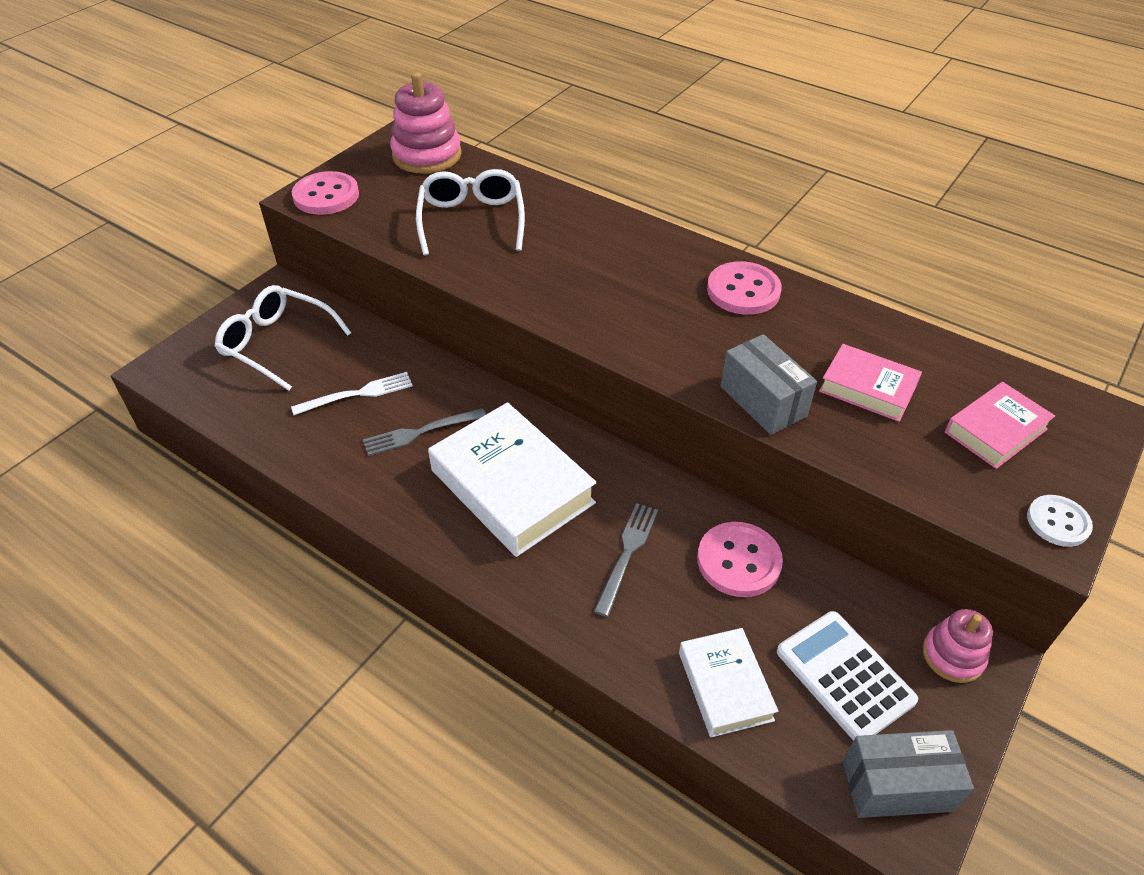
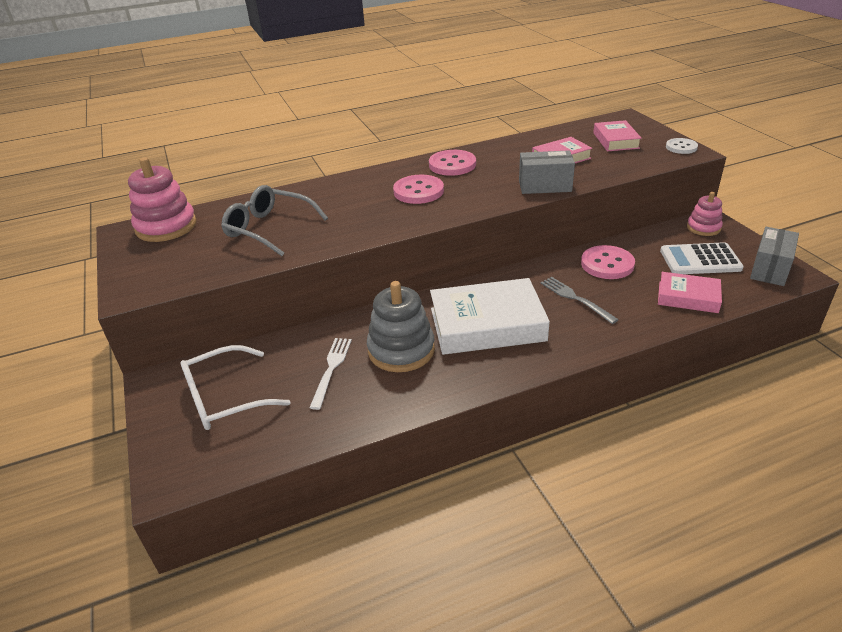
camera: 55 degrees left, 10 degrees down
(326, 196) = (145, 282): pink button -> pink button (418, 191)
(419, 433) = (401, 350): grey fork -> grey stacking toy
(472, 220) = (269, 229): white glasses -> grey glasses
(725, 686) = (688, 297): white book -> pink book

